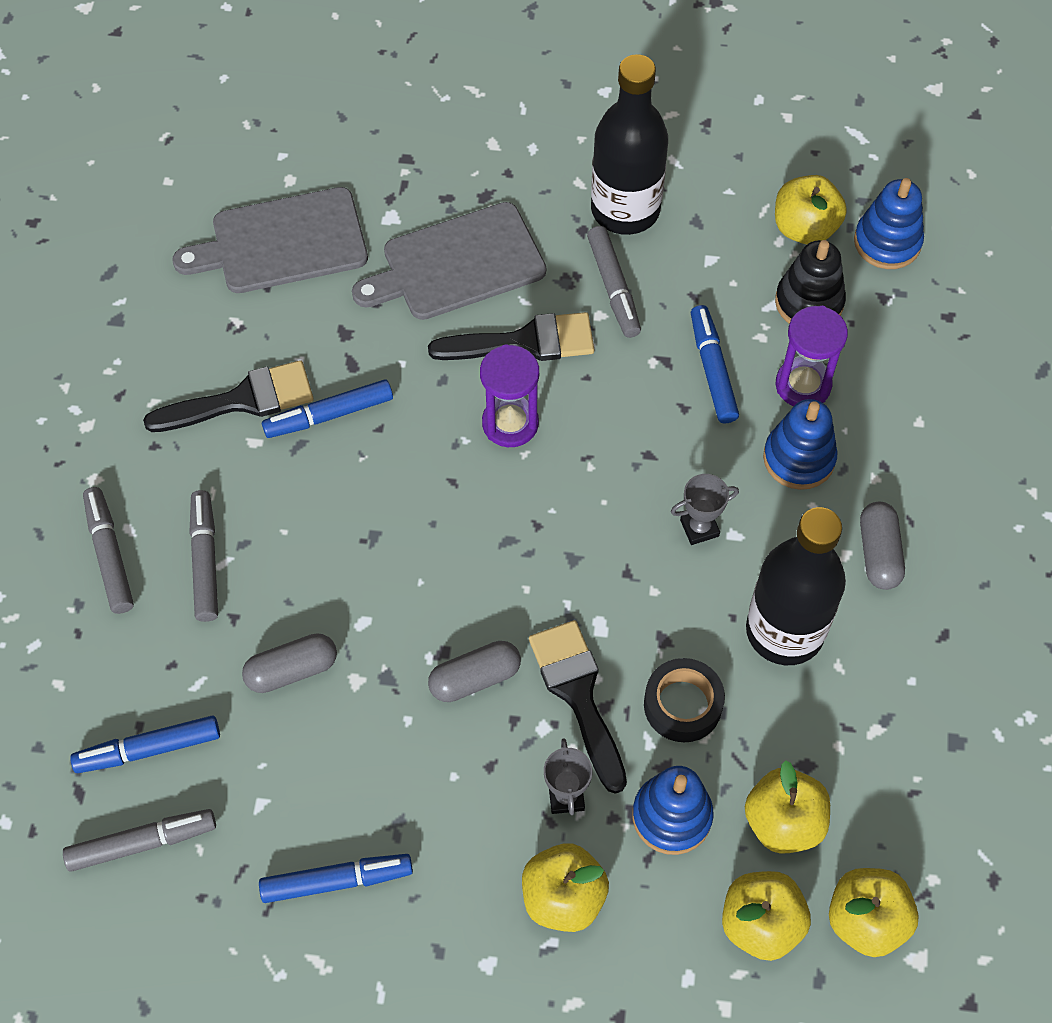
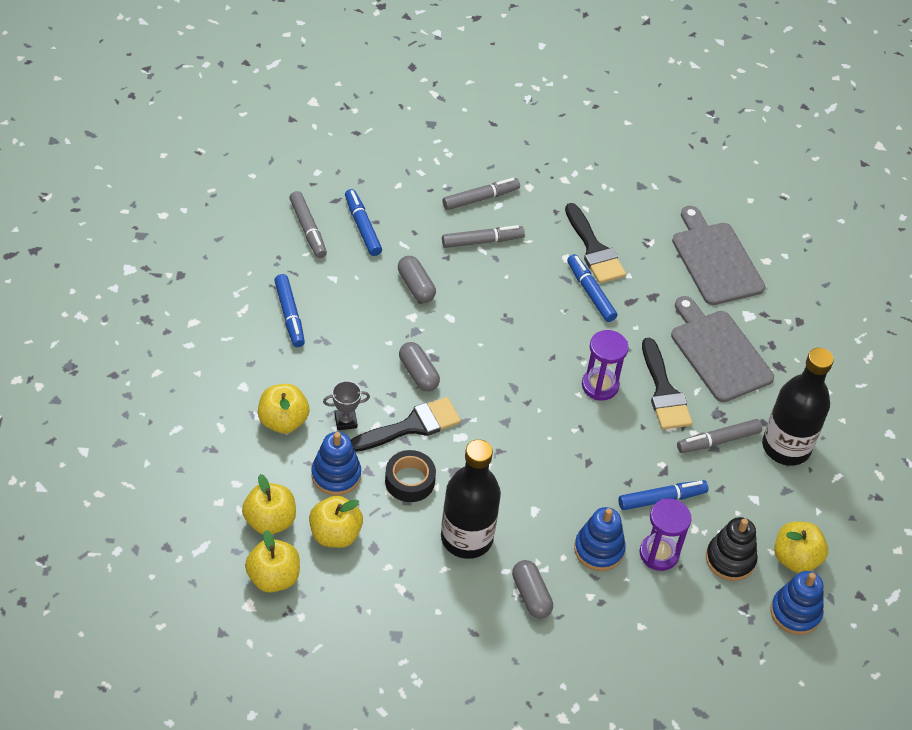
camera: 80 degrees right, 10 degrees down
(699, 528) = (537, 490): grey trophy -> none
(878, 553) = (531, 595): grey capsule -> grey capsule turned 75 degrees clockwise

